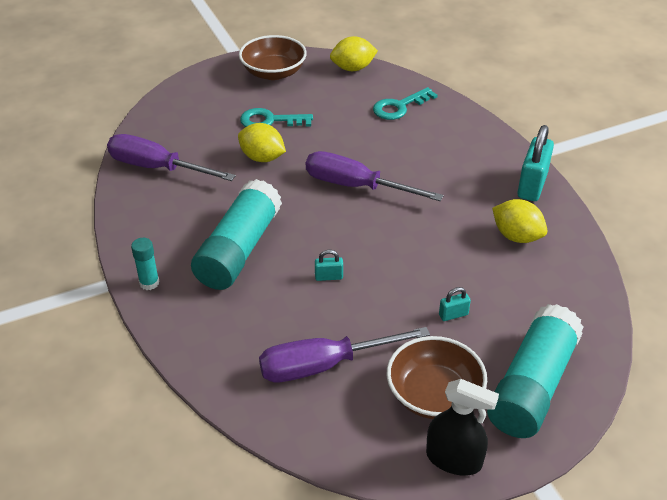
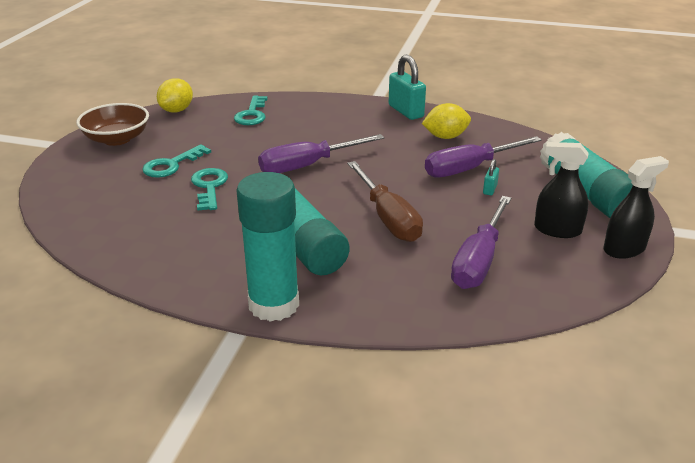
camera: 50 degrees left, 10 degrees down
(149, 283) = (274, 304): turquoise glue stick -> turquoise glue stick, size x2.30
(157, 168) = (131, 239): purple screwdriver -> purple screwdriver (469, 169)
(262, 158) = (209, 187): yellow lemon -> turquoise key
(329, 277) = (388, 218): turquoise padlock -> brown screwdriver
(434, 395) = (557, 230): brown bowl -> black spray bottle

